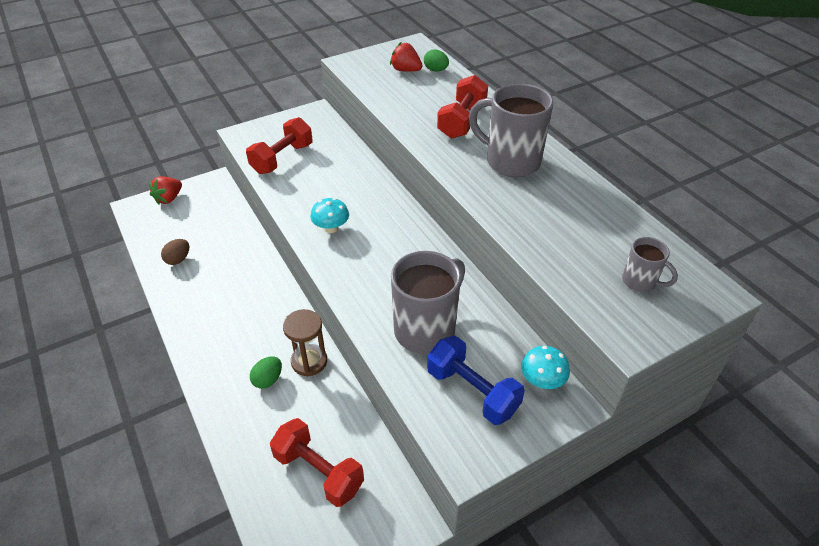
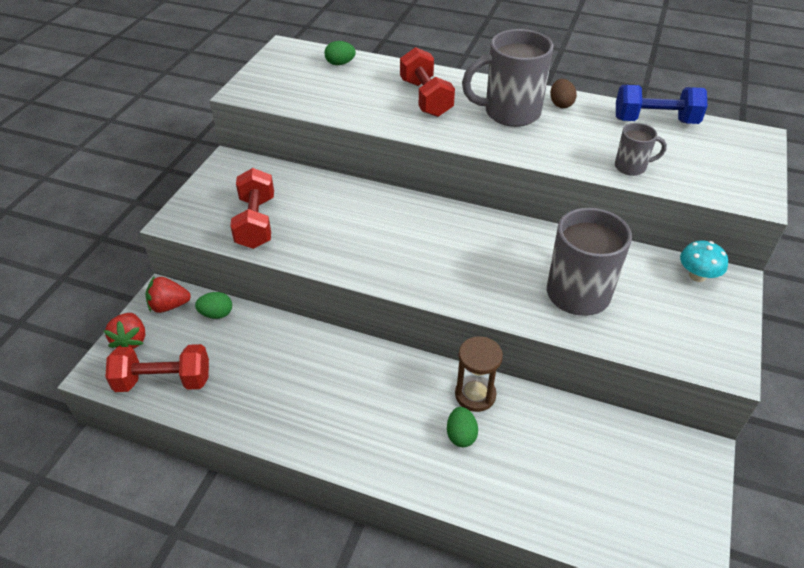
camera: 40 degrees left, 0 degrees up
(178, 259) = (226, 392): brown egg -> brown egg (561, 104)
(227, 210) = (216, 314): none -> green egg
(319, 471) = (595, 473): red dumbbell -> red dumbbell (164, 381)
(331, 228) = (391, 258): turquoise mushroom -> none
(406, 70) = (312, 75): red strawberry -> red strawberry (169, 306)
(472, 392) = (667, 315): blue dumbbell -> blue dumbbell (655, 121)
(640, 282) = (710, 155): grey mug -> grey mug (631, 167)

